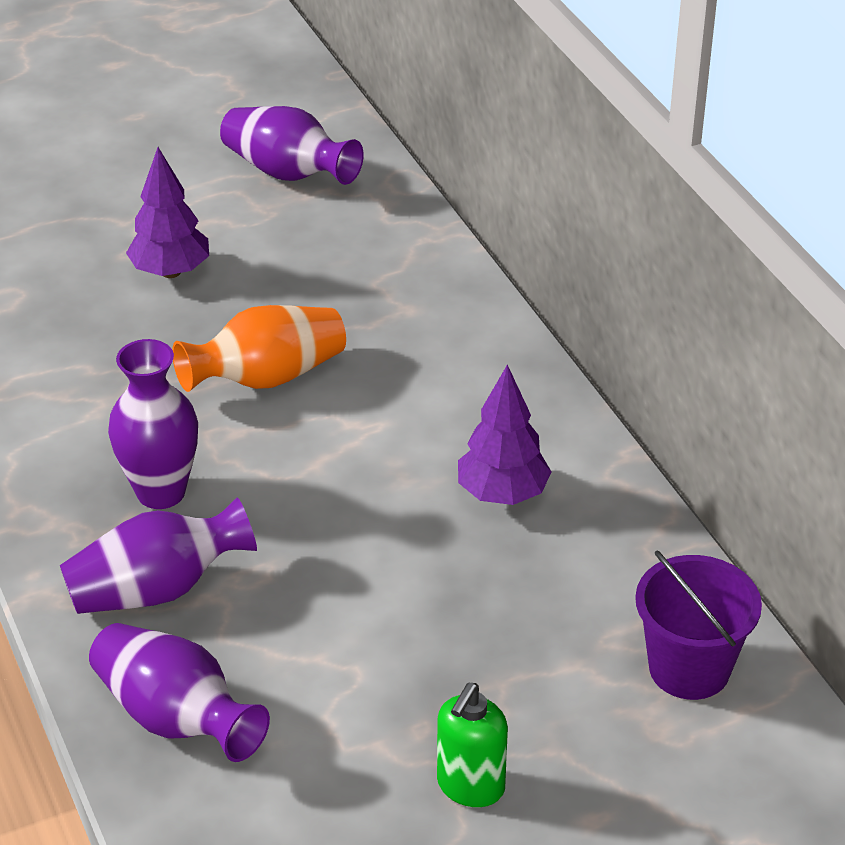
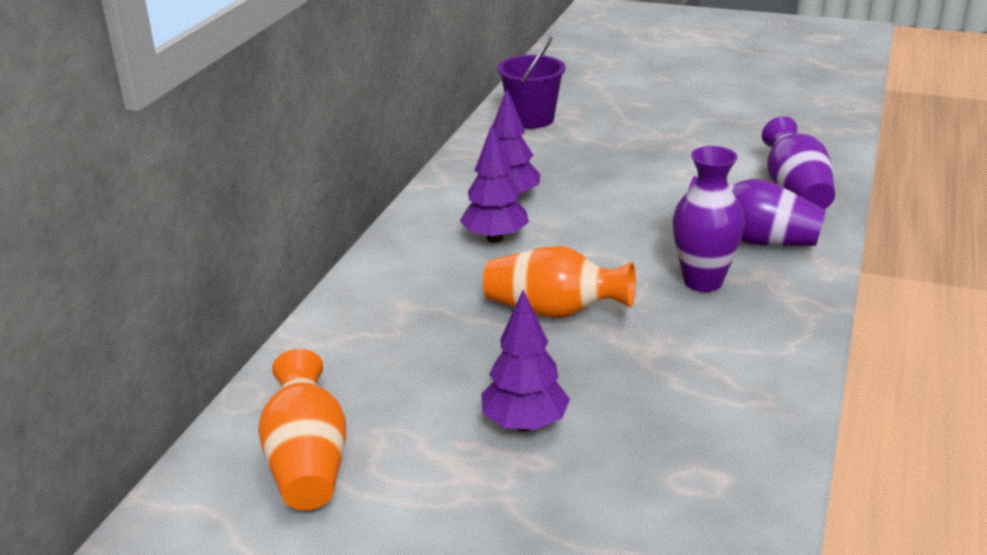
camera: 135 degrees left, 10 degrees down
(288, 173) = (307, 462): purple vase -> orange vase
(434, 427) = (495, 238): none -> purple tree
(470, 786) = (678, 126): green soap dispenser -> none

